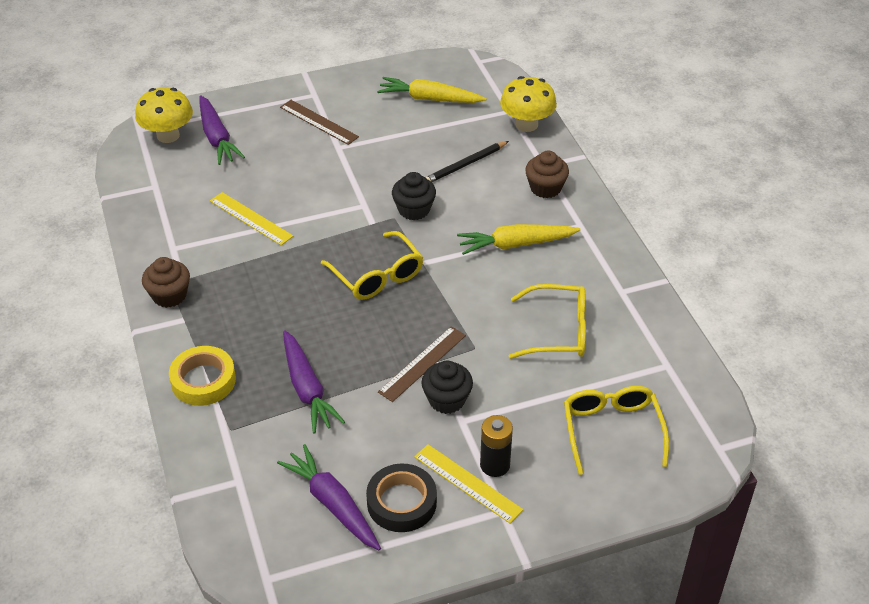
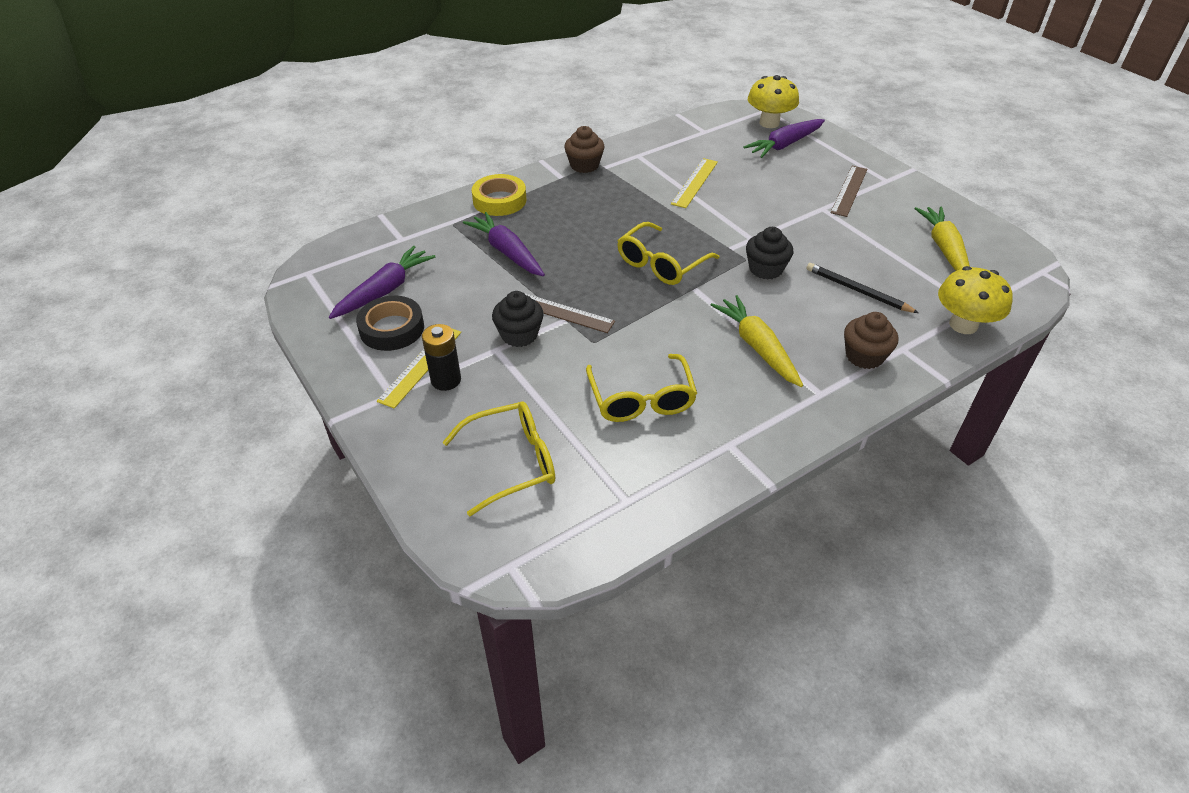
camera: 75 degrees right, 0 degrees up
(307, 389) = (507, 252): purple carrot -> purple carrot turned 90 degrees clockwise

